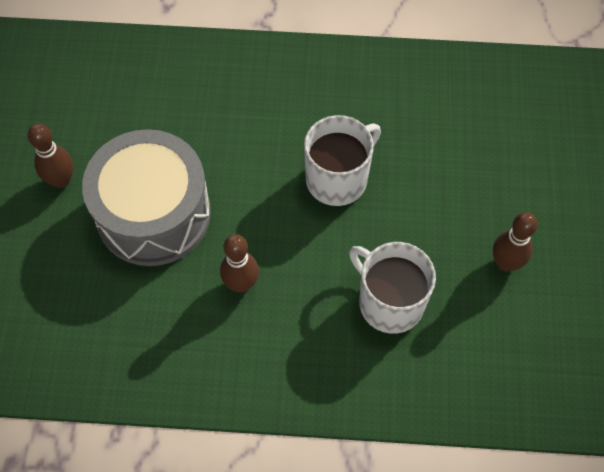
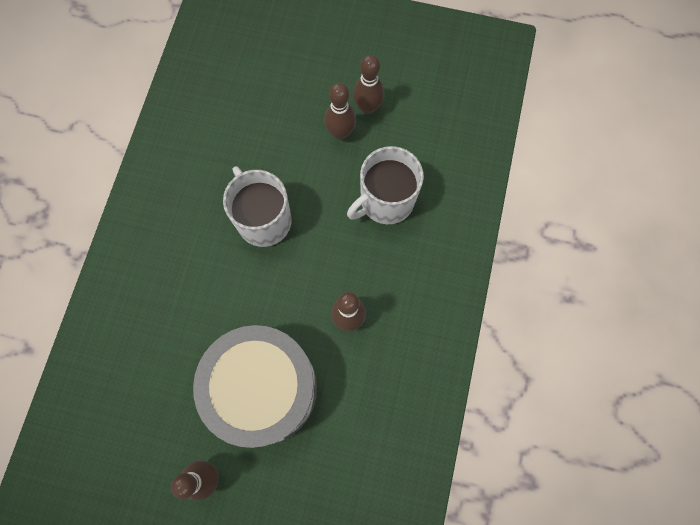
camera: 80 degrees left, 10 degrees up
(464, 238) = (340, 133): none -> brown bowling pin

